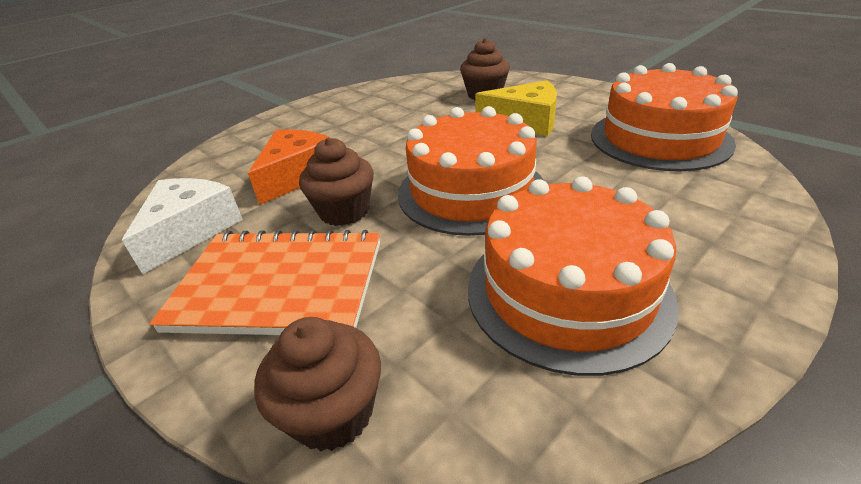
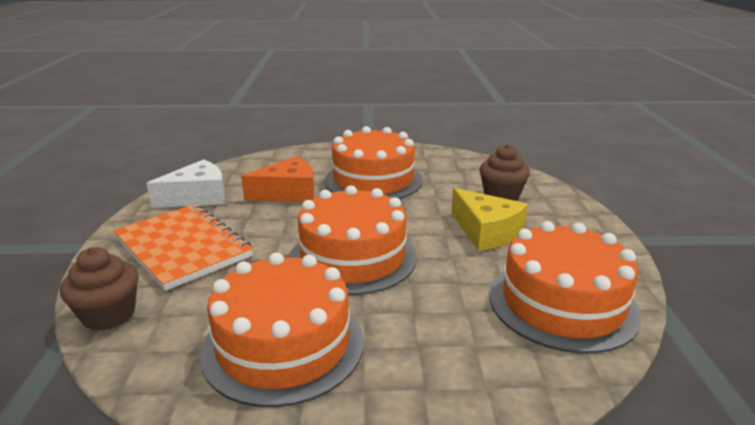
camera: 40 degrees right, 10 degrees down
(344, 211) = (271, 228): brown cupcake -> none
(361, 128) = (373, 180): none -> orange cake

